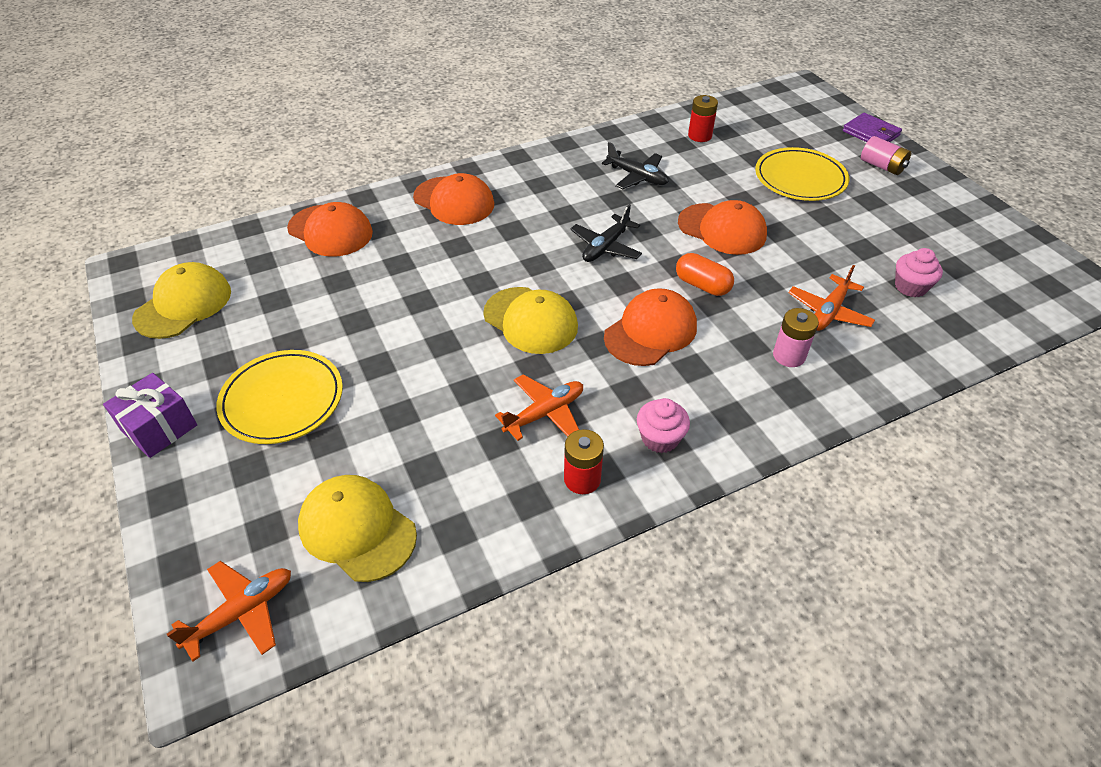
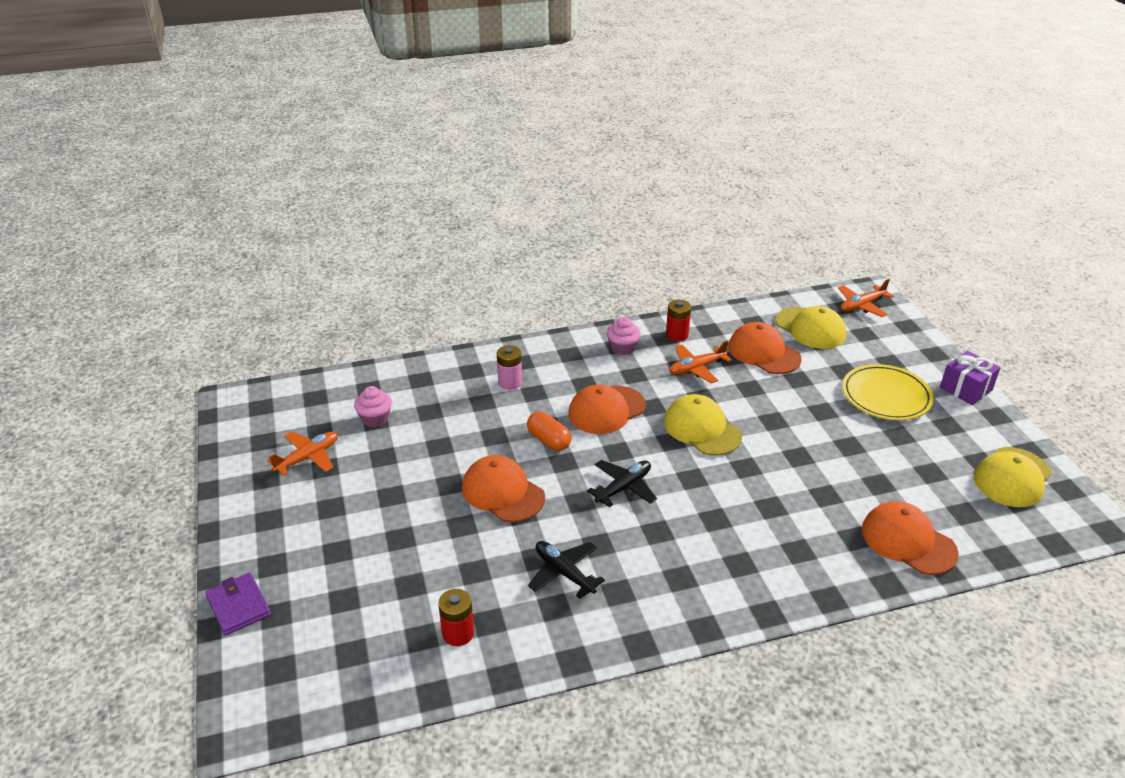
camera: 170 degrees left, 10 degrees down
(454, 201) = (780, 564): orange cap -> orange cap (764, 353)
(800, 178) = (381, 545): yellow plate -> none
(829, 312) = (457, 408): orange plane -> orange plane (308, 457)
(882, 166) = (276, 550): pink battery -> none

